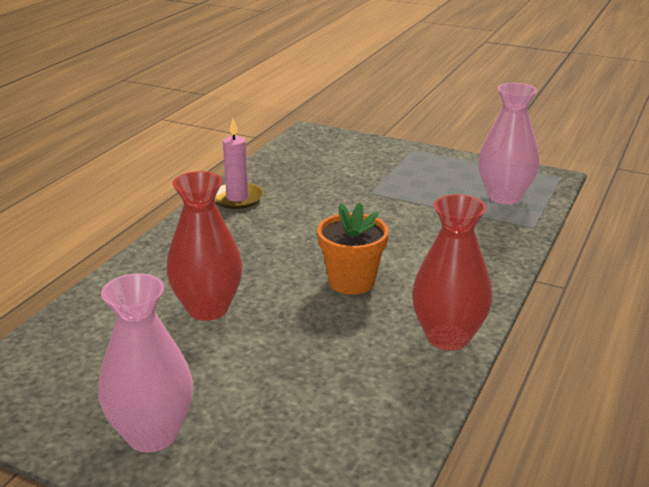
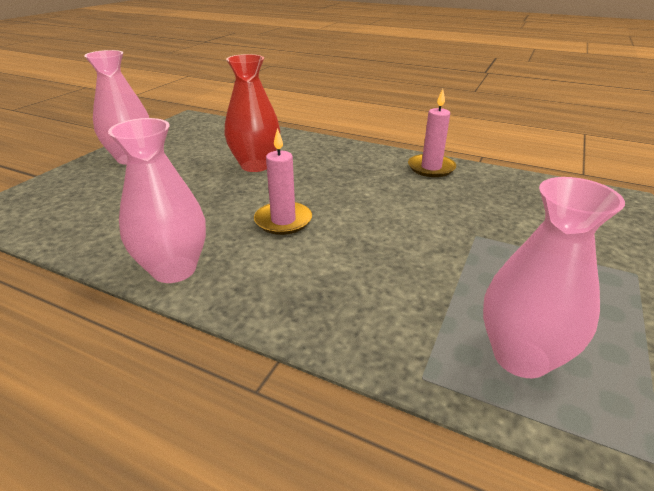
camera: 90 degrees right, 5 degrees up
(351, 282) = (283, 220): orange flower pot -> pink candle
(448, 337) = (174, 269): red vase -> pink vase

